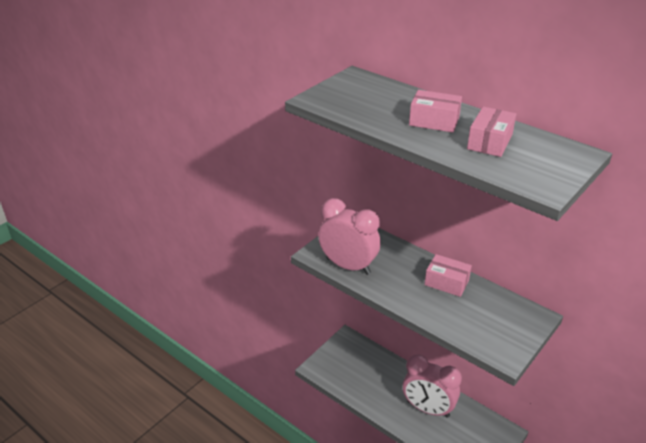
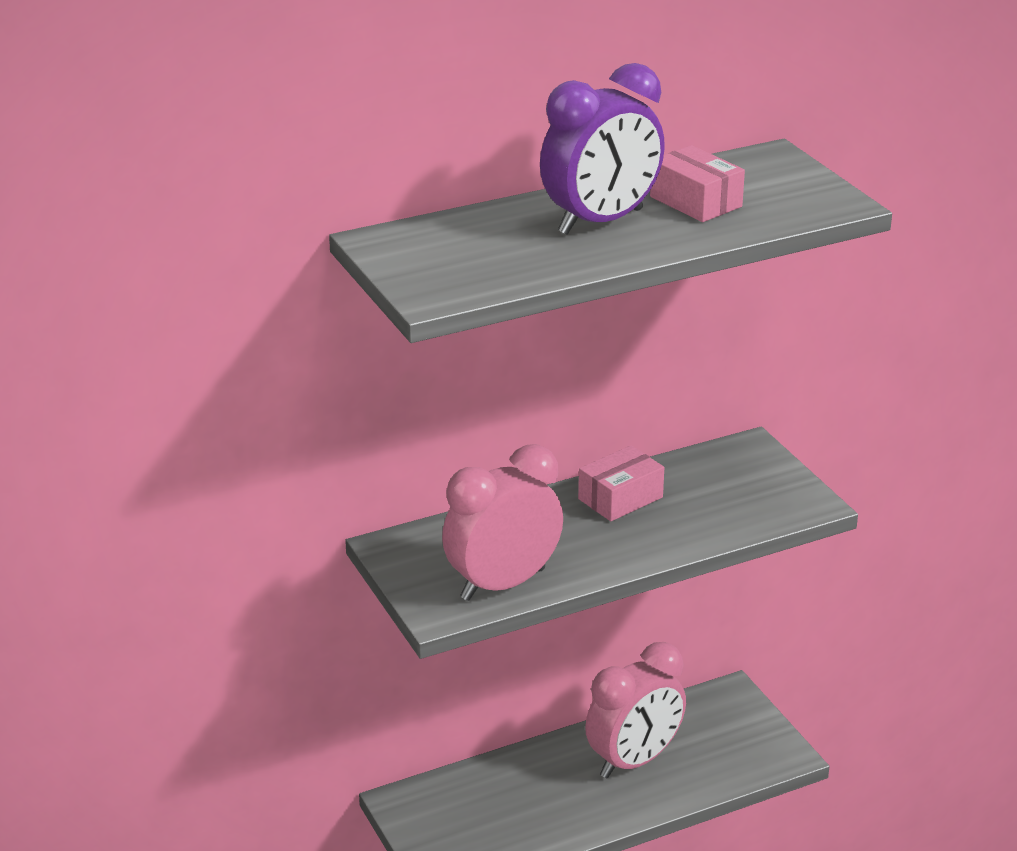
camera: 65 degrees left, 5 degrees down
(434, 121) = (601, 222): pink box -> purple clock

